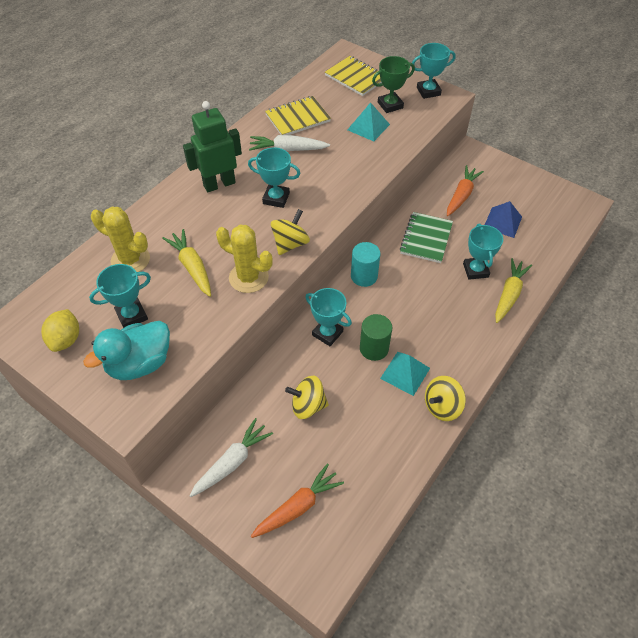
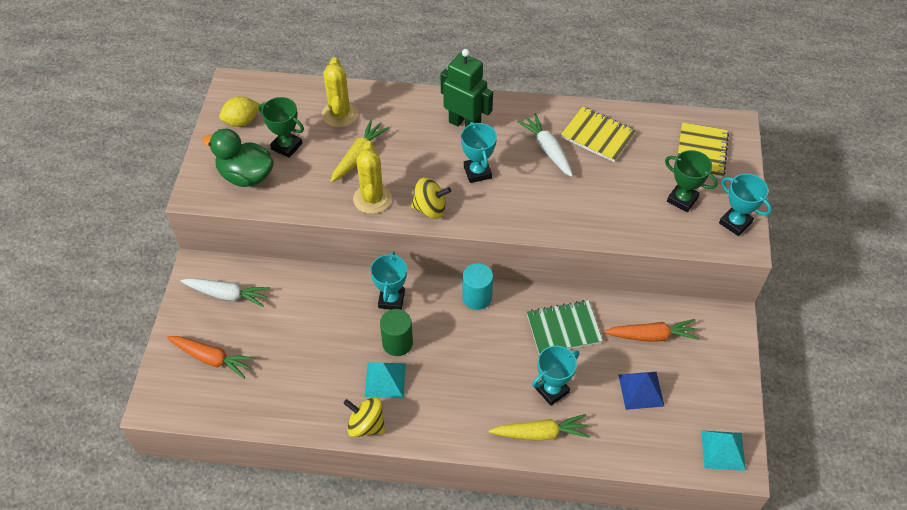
camera: 60 degrees right, 0 degrees up
(132, 315) = (286, 146): turquoise trophy -> green trophy
(140, 363) = (246, 176): turquoise duck -> green duck
(308, 405) = (308, 321): yellow spinning top -> none
(368, 127) = (632, 196): turquoise pyramid -> turquoise pyramid (723, 450)

